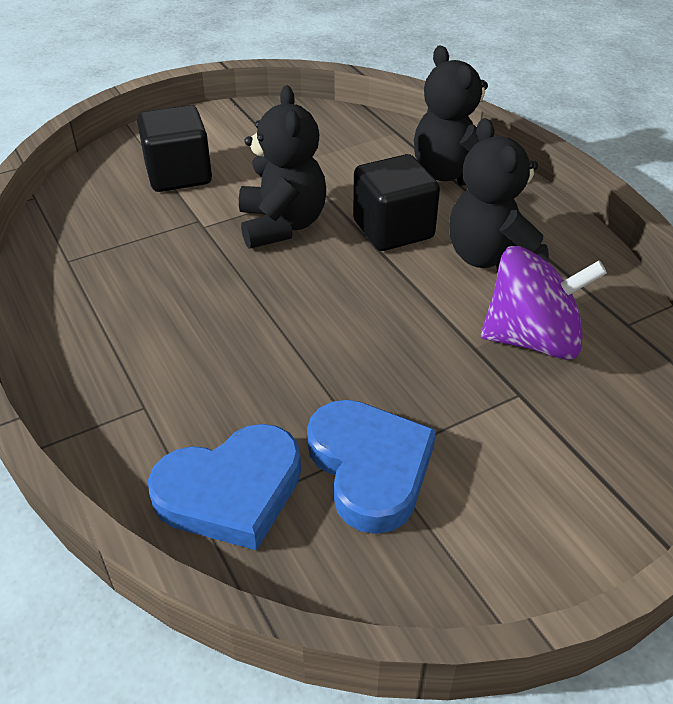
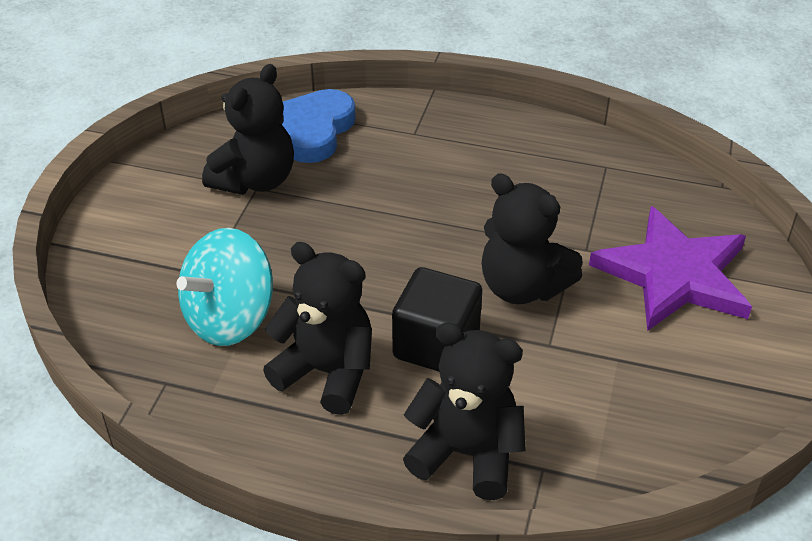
camera: 135 degrees right, 0 degrees up
(178, 175) = (674, 275): black cube -> purple star
(370, 468) = (255, 180): blue heart -> black teddy bear
(532, 339) = (230, 318): purple spinning top -> turquoise spinning top

